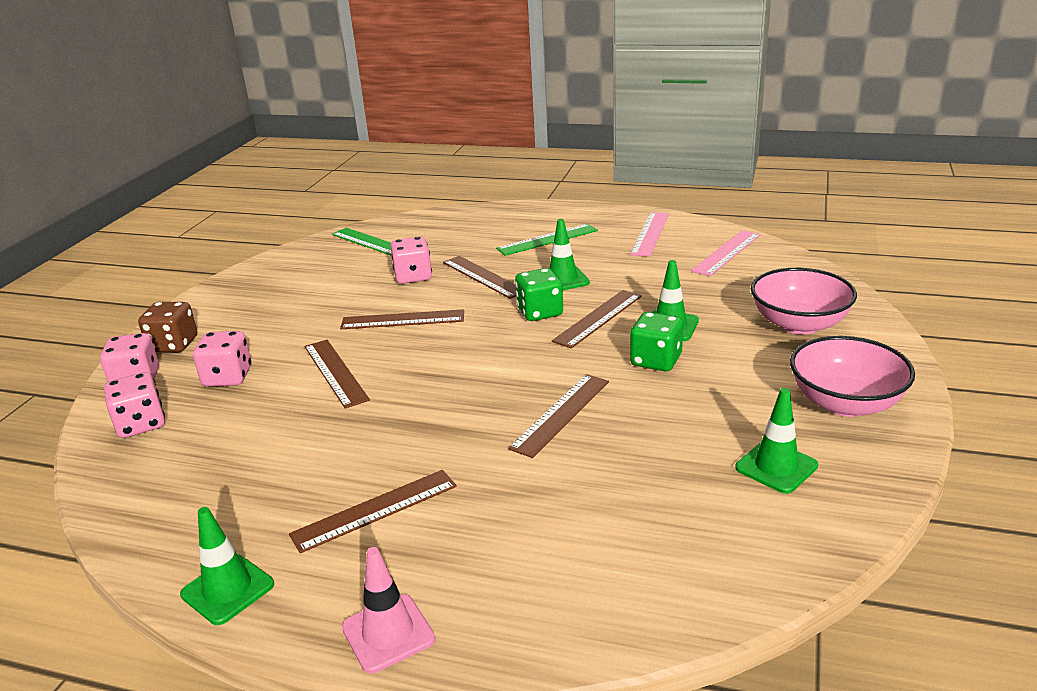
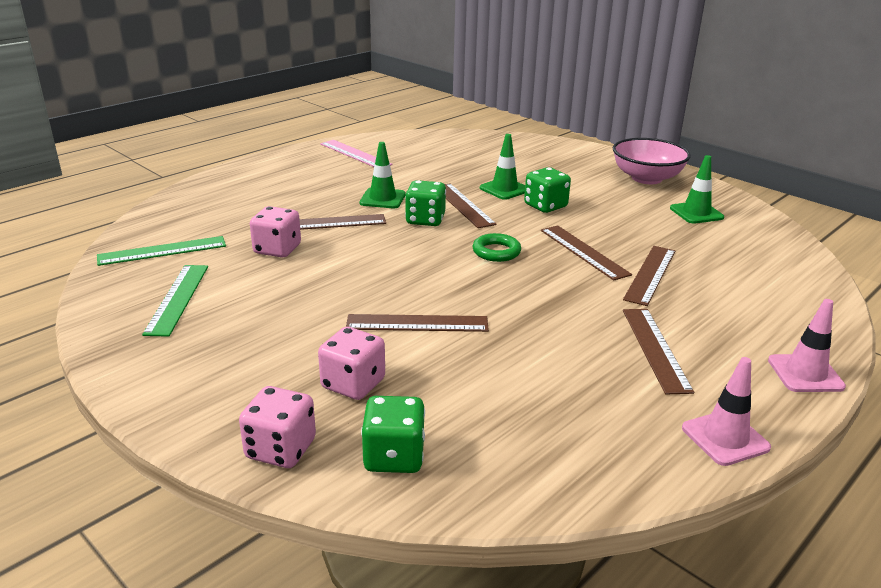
camera: 65 degrees left, 0 degrees up
(141, 424) = (394, 456): pink dice -> green dice
(173, 345) = (223, 410): brown dice -> none
(227, 589) = (725, 438): green traffic cone -> pink traffic cone
(403, 320) = (358, 273): brown ruler -> brown ruler (650, 274)
(508, 366) = (496, 252): none -> green ring
(547, 239) = (301, 185): green ruler -> green ruler (177, 299)
(727, 253) = (424, 145): pink ruler -> none
(799, 324) = (547, 159): pink bowl -> none

